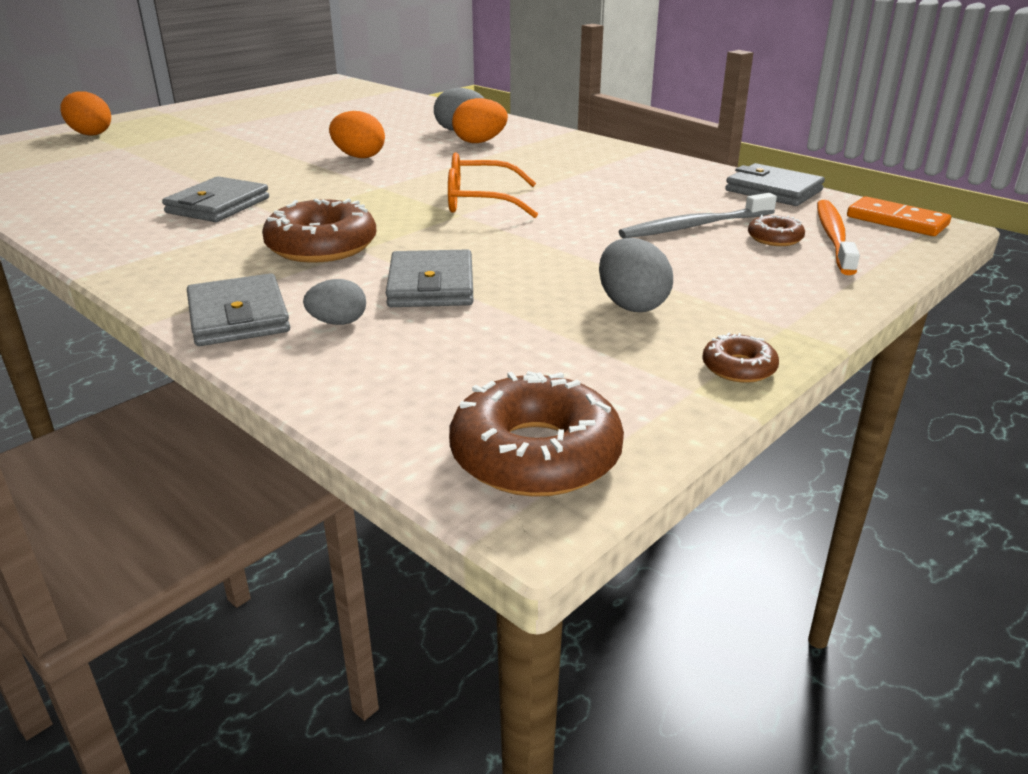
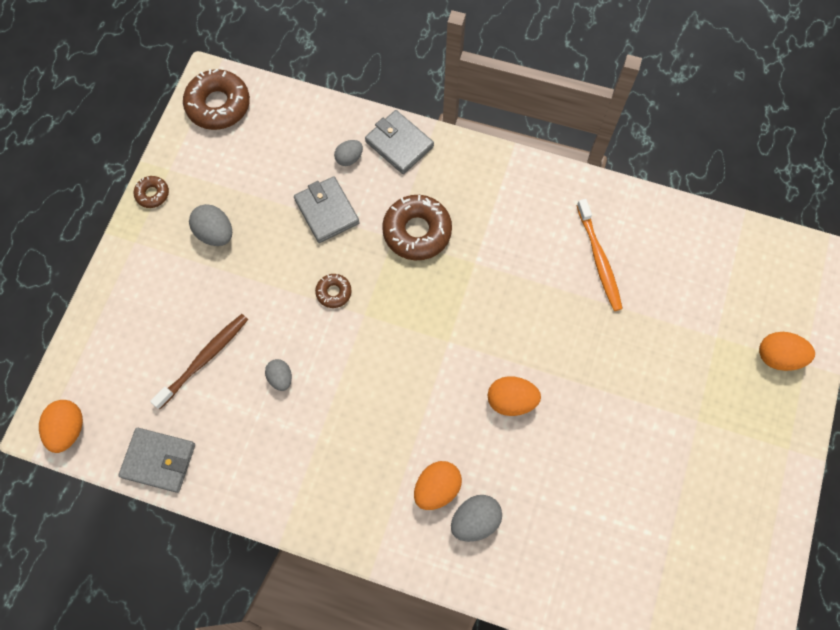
camera: 155 degrees right, 40 degrees up
(218, 205) = (529, 260): grey wallet -> none
(479, 202) = (363, 342): orange glasses -> none
(599, 202) = (280, 378): none -> grey egg
(694, 226) = (204, 359): grey toothbrush -> brown toothbrush
(774, 238) = (149, 359): brown donut -> brown donut (334, 292)
(833, 237) = (112, 379): orange toothbrush -> orange toothbrush (599, 260)
(897, 221) = (68, 429): orange domino -> orange egg

